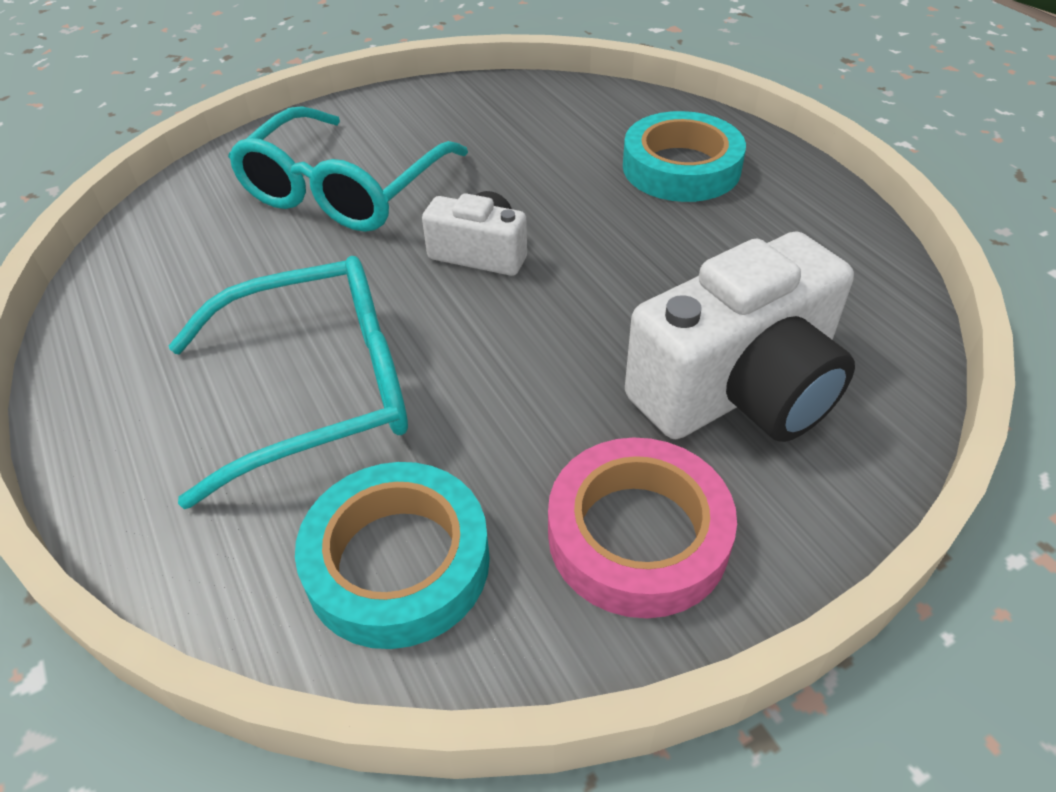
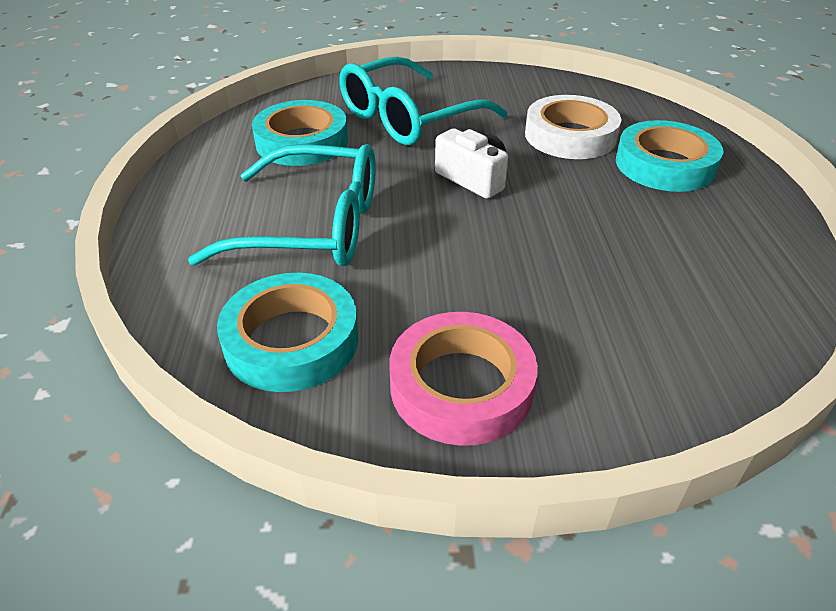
camera: 25 degrees right, 5 degrees down
(220, 268) = (302, 142): none -> turquoise tape
(557, 159) = (570, 136): none -> white tape
(739, 389) = (607, 322): white camera -> none

